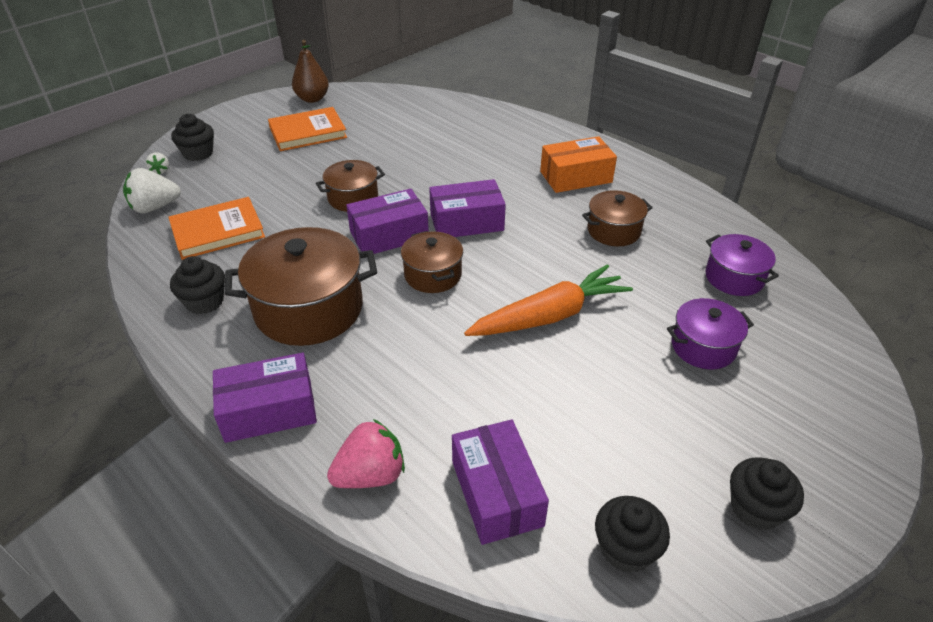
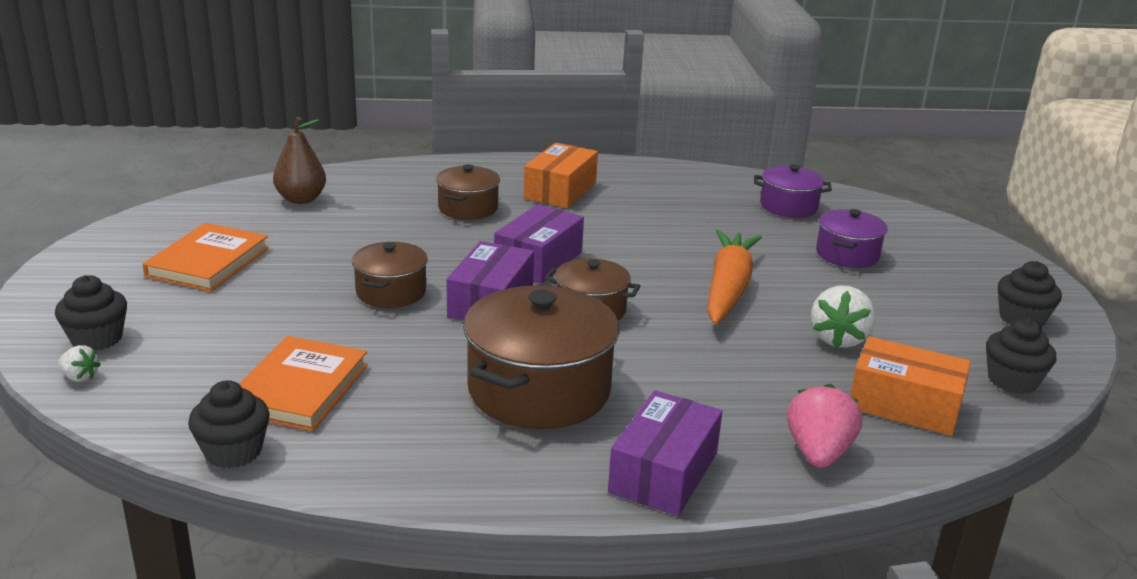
camera: 50 degrees left, 15 degrees down
(155, 207) = (159, 410): white strawberry -> white strawberry (838, 339)
(204, 301) = (422, 445): black cupcake -> black cupcake (233, 451)
(312, 99) = (141, 231): brown pear -> brown pear (301, 199)
(497, 493) = (904, 405): purple box -> orange box
(614, 231) = (661, 214): brown pot -> brown pot (468, 208)

